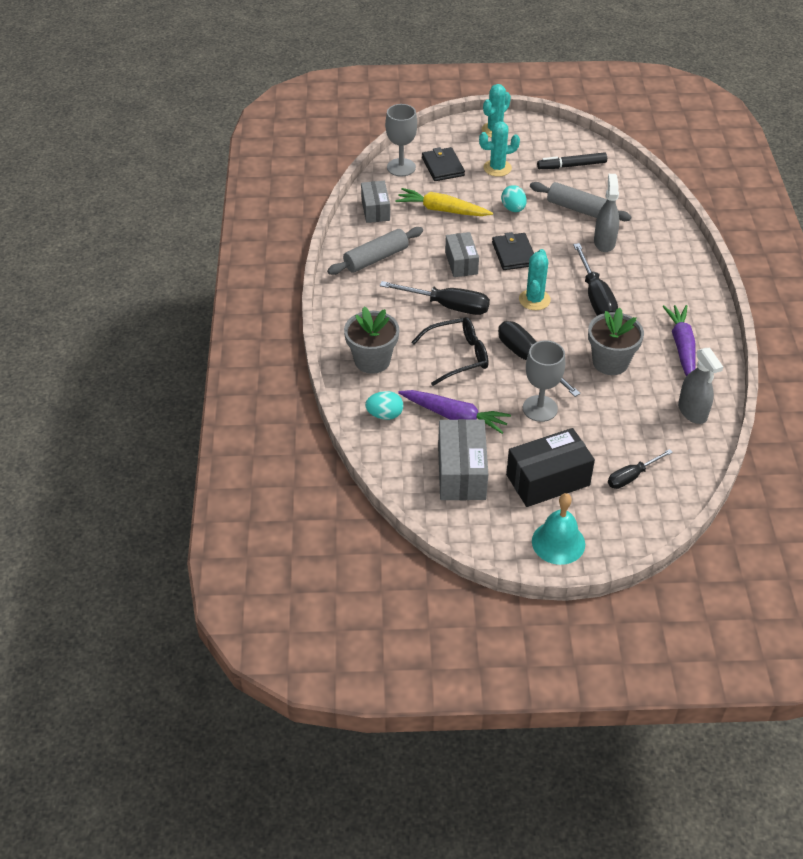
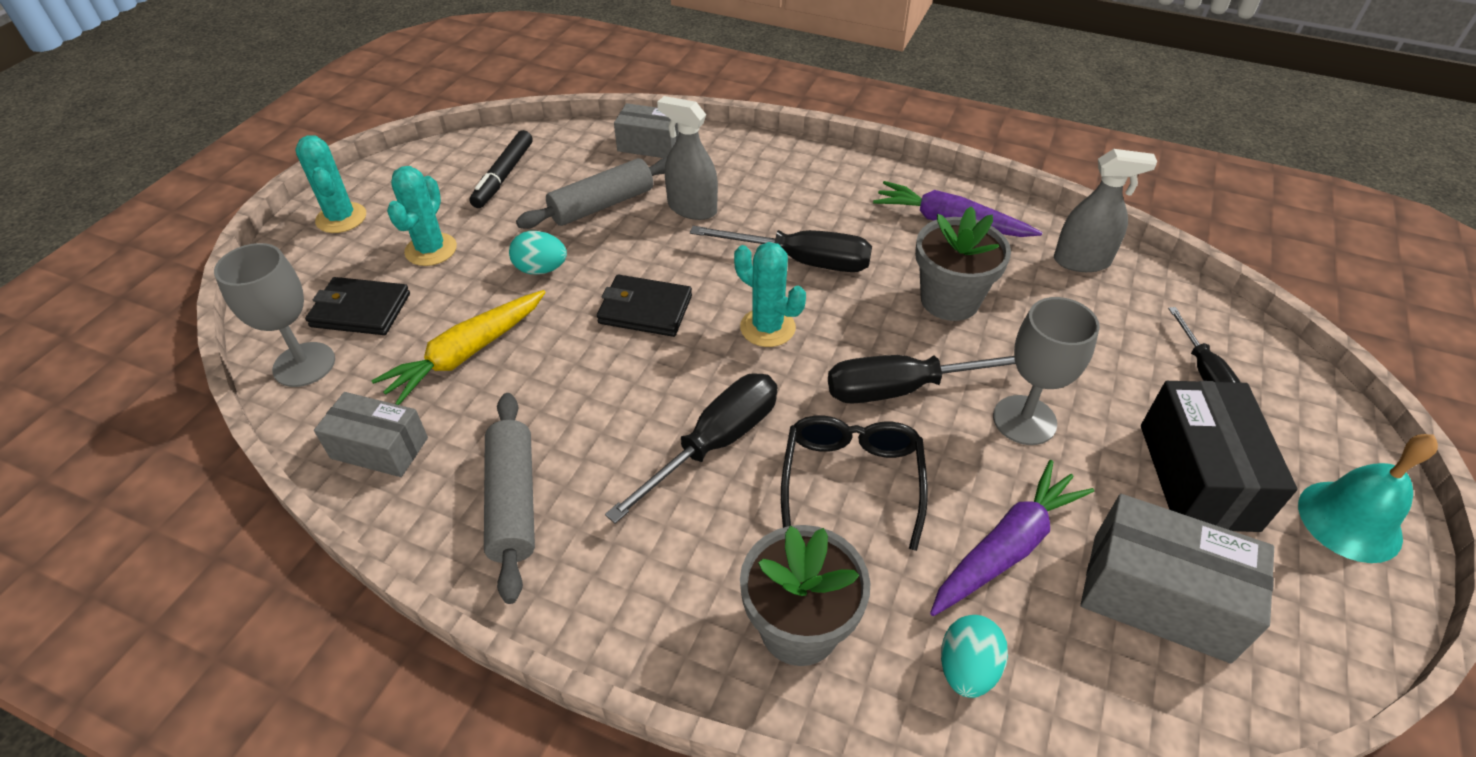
camera: 65 degrees left, 0 degrees up
(461, 263) = (619, 382): grey box -> grey box (650, 145)

